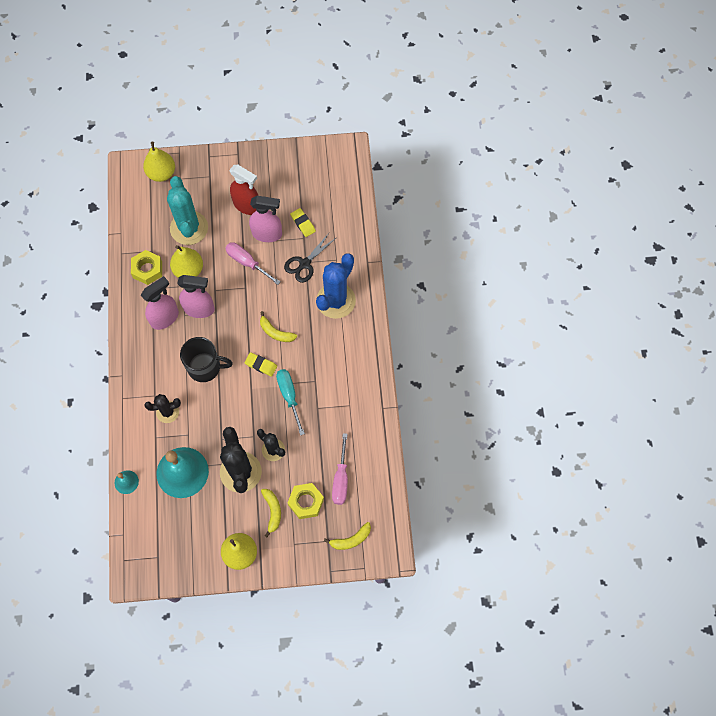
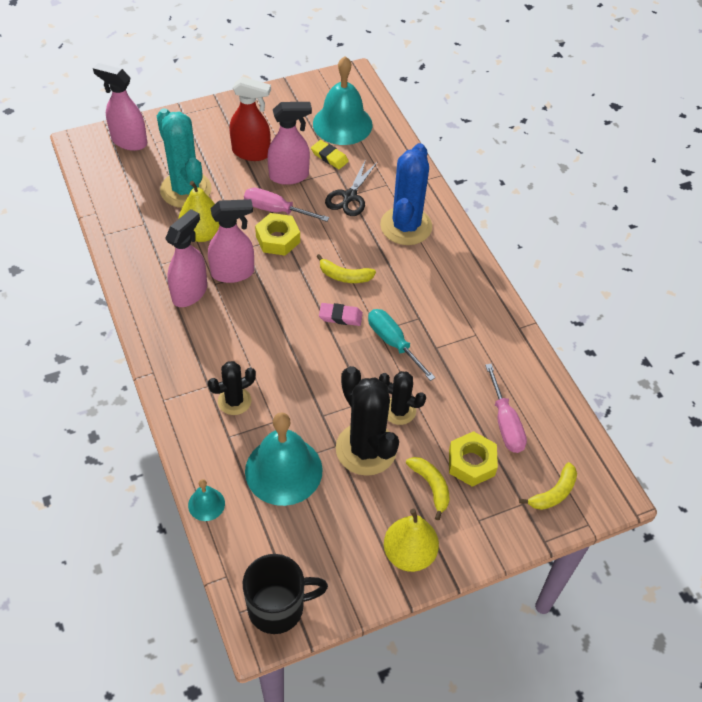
camera: 20 degrees left, 15 degrees down
(147, 269) = (146, 244): yellow nut -> yellow nut (278, 239)
(161, 173) = (129, 141): yellow pear -> pink spray bottle
(205, 367) = (266, 336): black mug -> black mug (277, 607)
(261, 365) = (340, 316): yellow eraser -> pink eraser
(324, 194) = (342, 124): none -> turquoise bell

